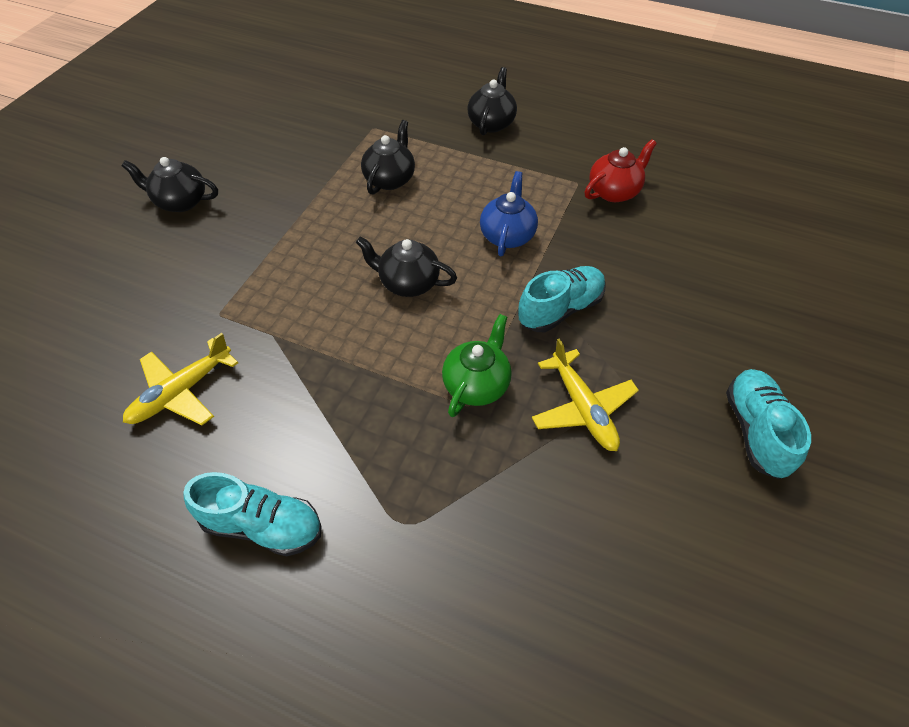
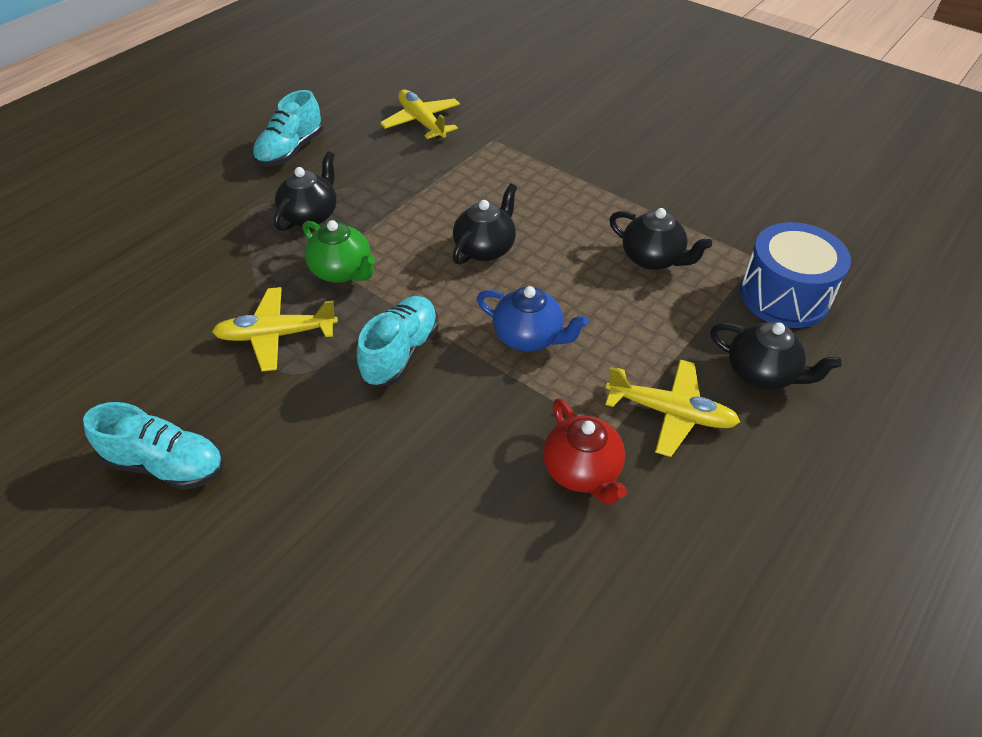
camera: 105 degrees right, 5 degrees down
(180, 201) = (644, 124): black teapot -> black teapot (311, 215)
(411, 115) = (784, 296): none -> blue drum
(545, 158) = (671, 413): none -> yellow plane
(560, 309) = (401, 353): turquoise shoe -> turquoise shoe turned 135 degrees counterclockwise

